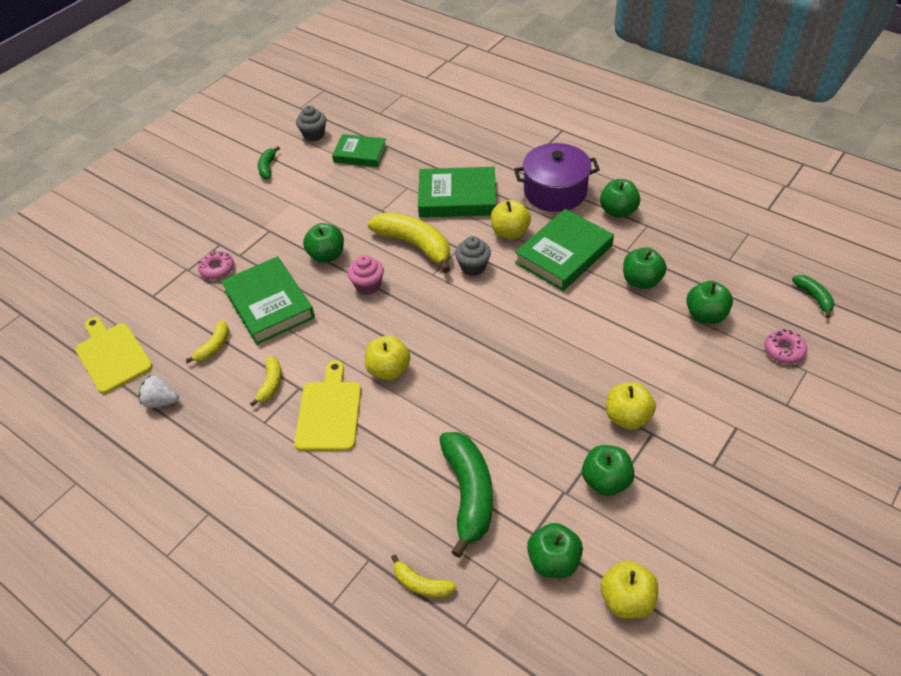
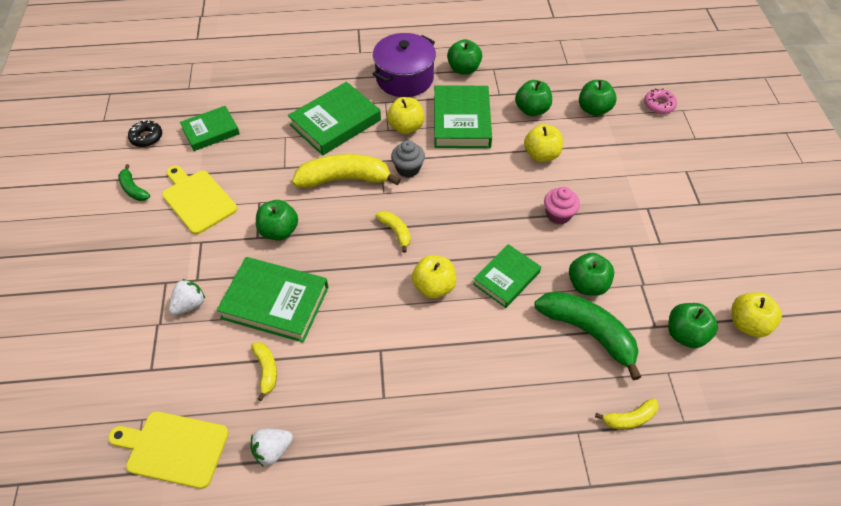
camera: 45 degrees left, 5 degrees up
(217, 269) = (189, 304): pink donut -> white strawberry
(271, 384) = (353, 364): yellow banana -> yellow banana (396, 232)
(314, 135) = (146, 137): grey cupcake -> black donut
(329, 412) = (426, 351): yellow cutting board -> yellow cutting board (197, 200)
(368, 285) = (343, 233): pink cupcake -> pink cupcake (558, 215)
(452, 403) = (506, 278): none -> green book
(606, 481) = (656, 258): green apple -> green apple (587, 284)
(627, 417) = (623, 208): yellow apple -> yellow apple (541, 155)
(814, 297) = (639, 61): green banana -> none

